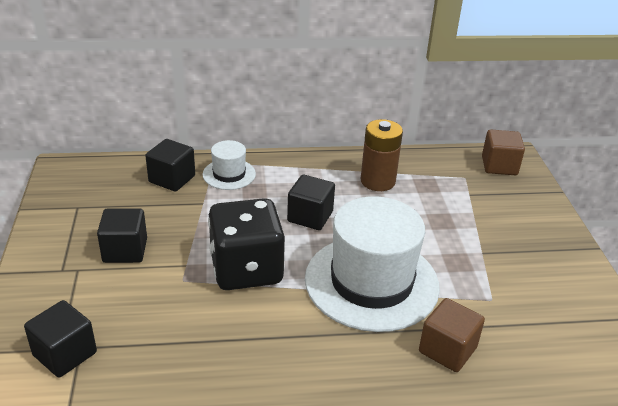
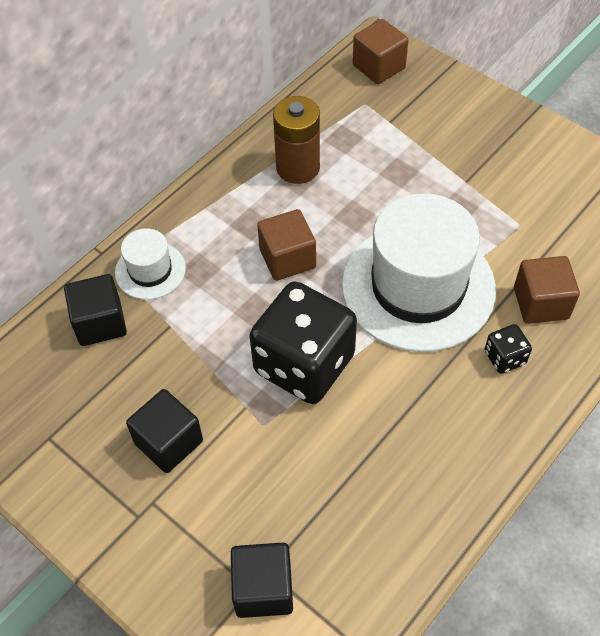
camera: 40 degrees left, 20 degrees up
(310, 216) = (287, 258): black cube -> brown cube
(377, 359) = (504, 358): none -> black dice

